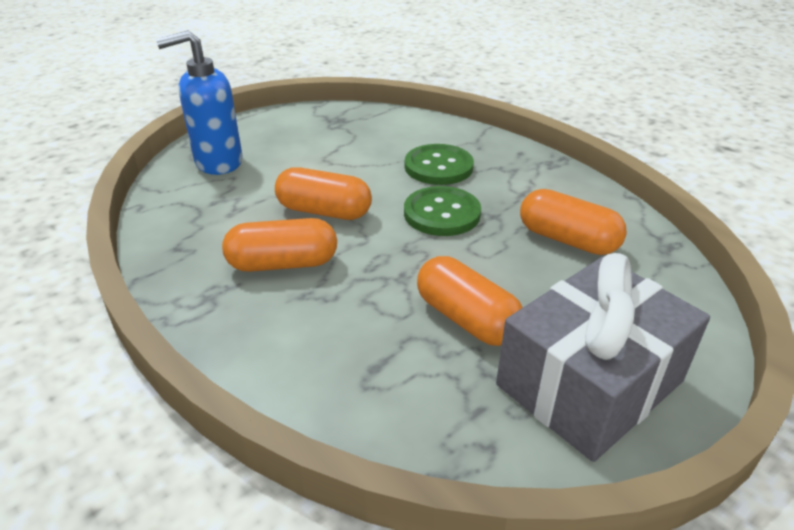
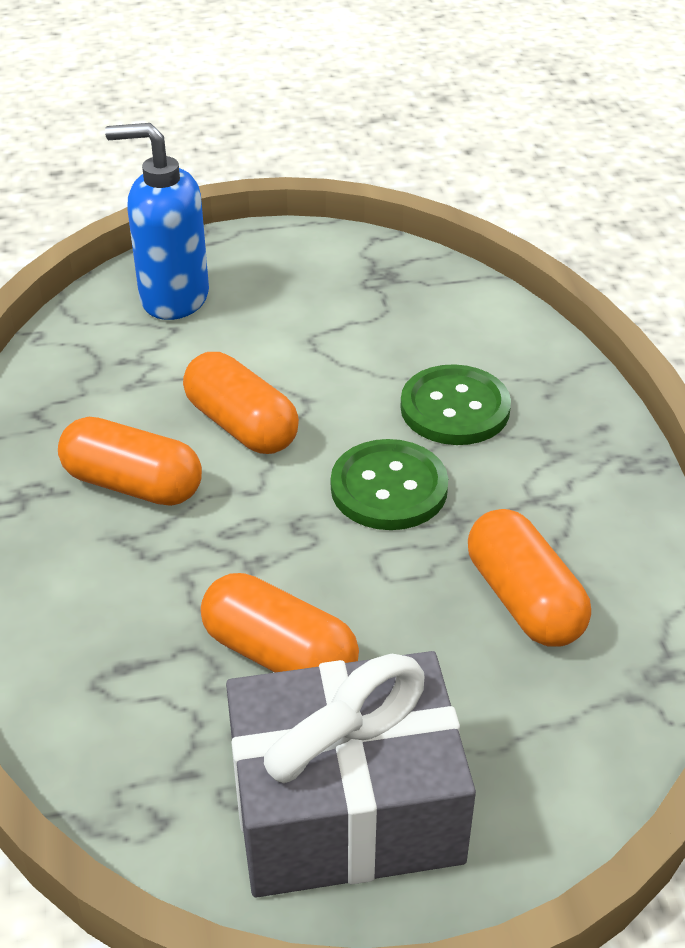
camera: 30 degrees right, 5 degrees up
(466, 319) = (279, 655): orange capsule -> orange capsule turned 45 degrees counterclockwise

